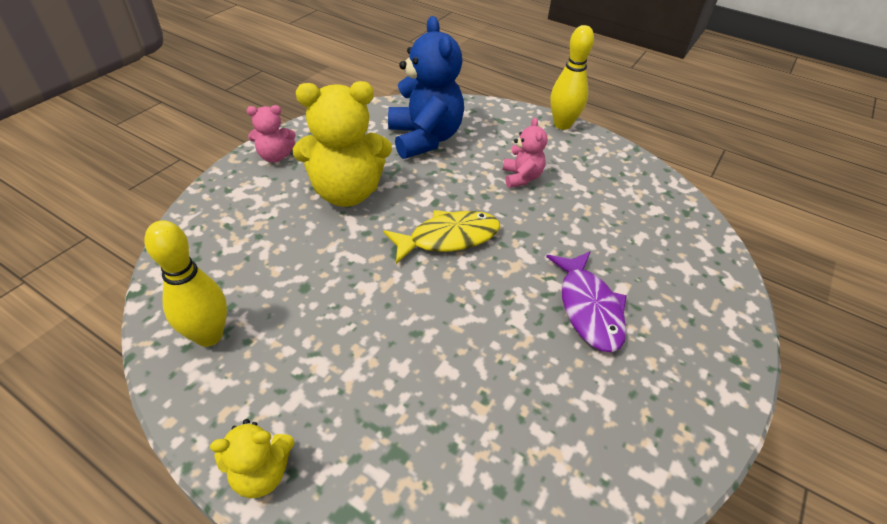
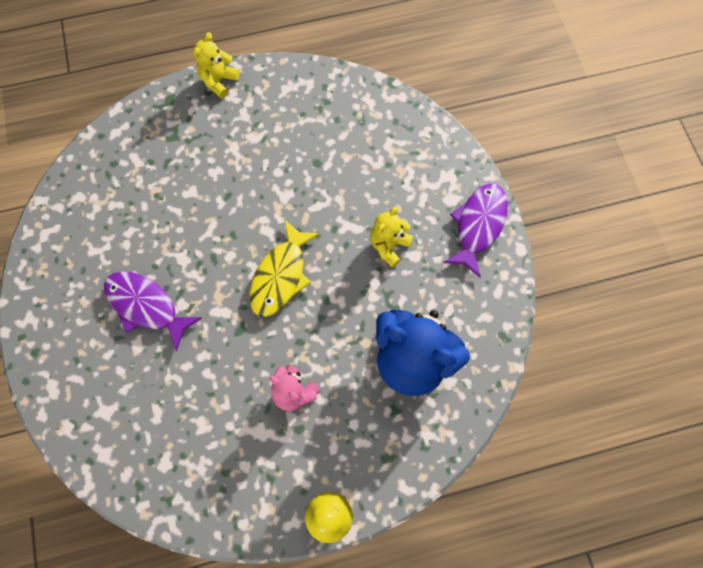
camera: 135 degrees right, 25 degrees up
(209, 335) = (322, 99): yellow bowling pin -> none
(275, 156) = (478, 225): pink teddy bear -> purple fish
(347, 192) = (389, 245): yellow teddy bear -> yellow teddy bear, size x0.51

